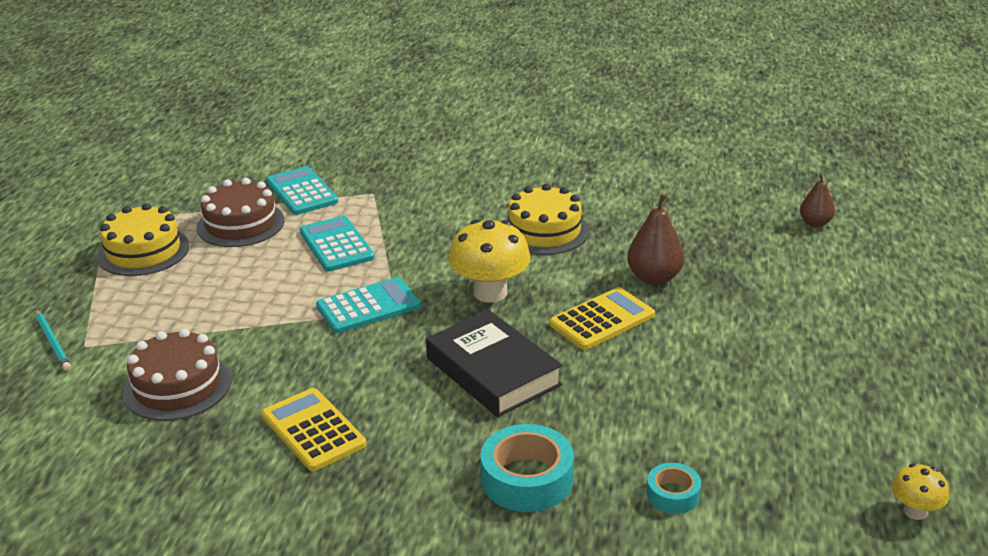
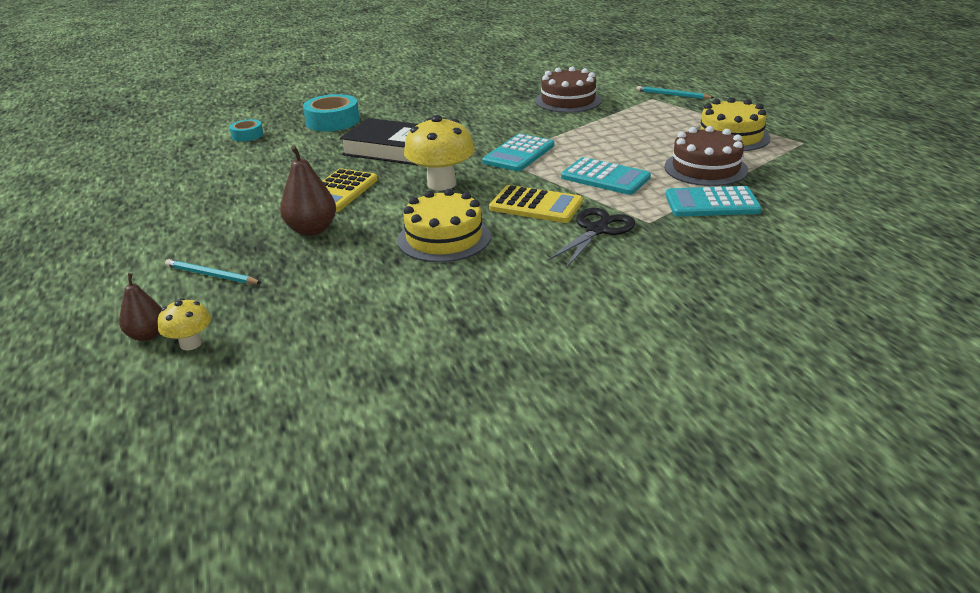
camera: 150 degrees right, 0 degrees up
(302, 192) = (711, 203): turquoise calculator -> turquoise calculator turned 150 degrees clockwise
(313, 430) = (468, 107): yellow calculator -> yellow calculator (536, 205)
(420, 199) = (597, 230): none -> black scissors
(760, 258) = (211, 275): none -> turquoise pencil
(915, 511) = (100, 162): yellow mushroom -> yellow mushroom (191, 344)

